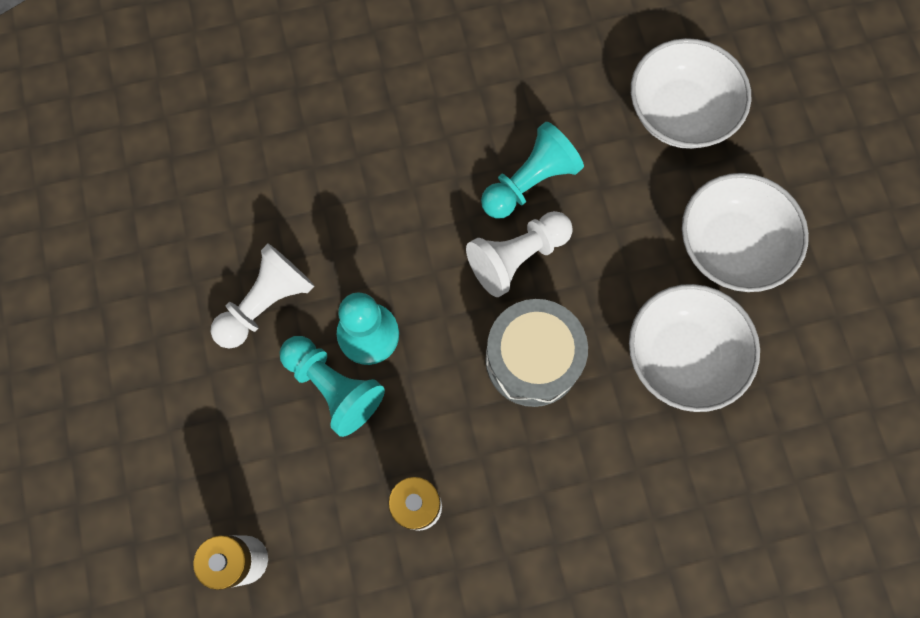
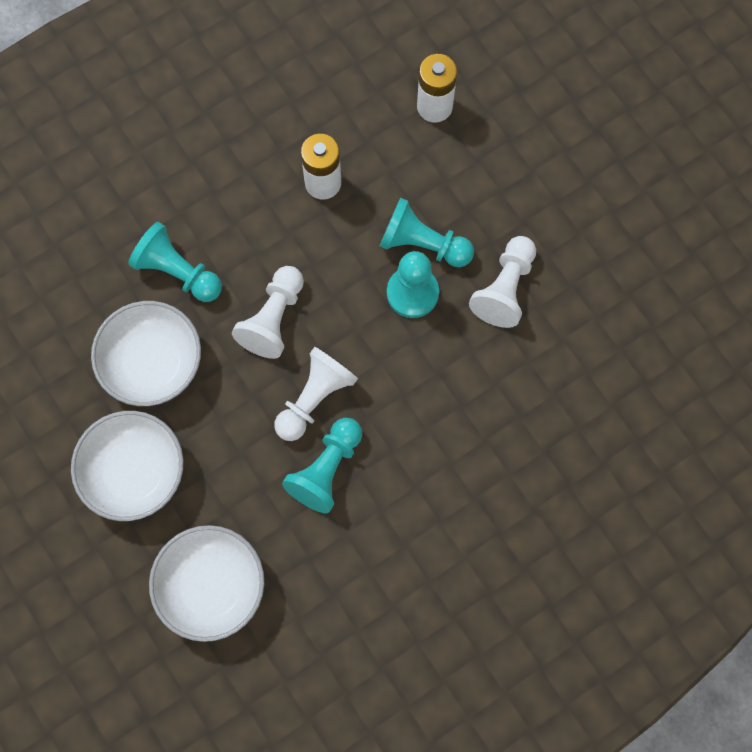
camera: 160 degrees right, 0 degrees up
(532, 359) = (273, 319): grey drum -> white pawn
(625, 455) = (178, 272): none -> turquoise pawn

